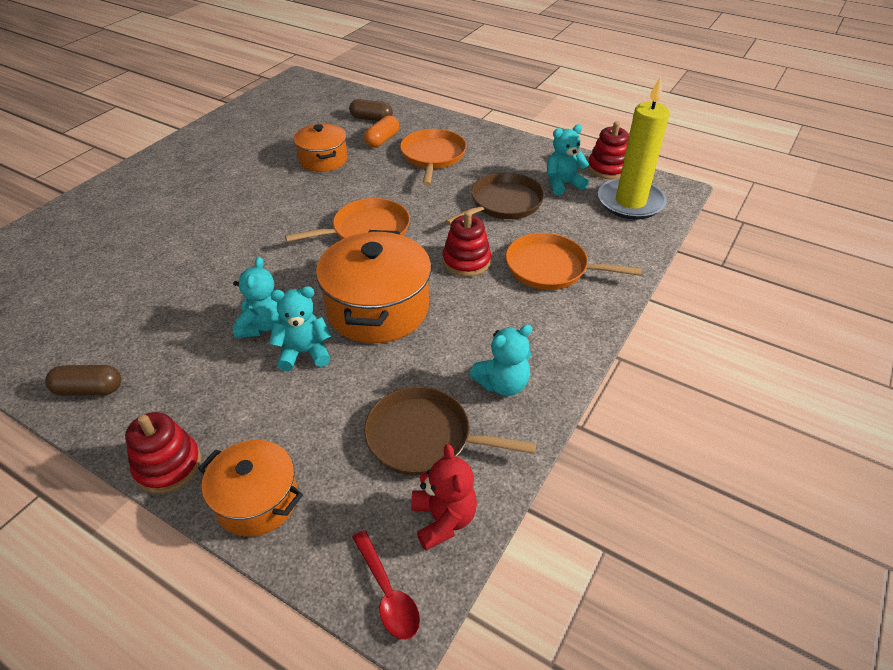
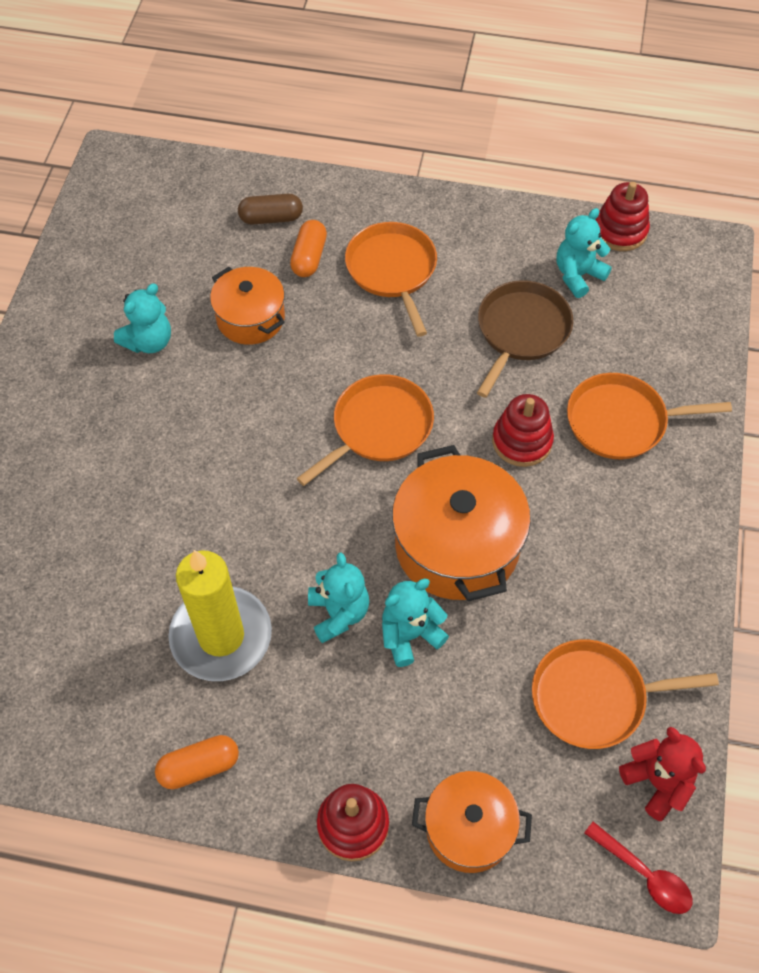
camera: 20 degrees left, 15 degrees up
(89, 389) = (199, 767): brown capsule -> orange capsule
(424, 437) = (594, 697): brown pan -> orange pan
(502, 384) = (641, 603): turquoise teddy bear -> turquoise teddy bear (149, 341)
(630, 202) = (669, 284): yellow candle -> yellow candle (221, 636)

